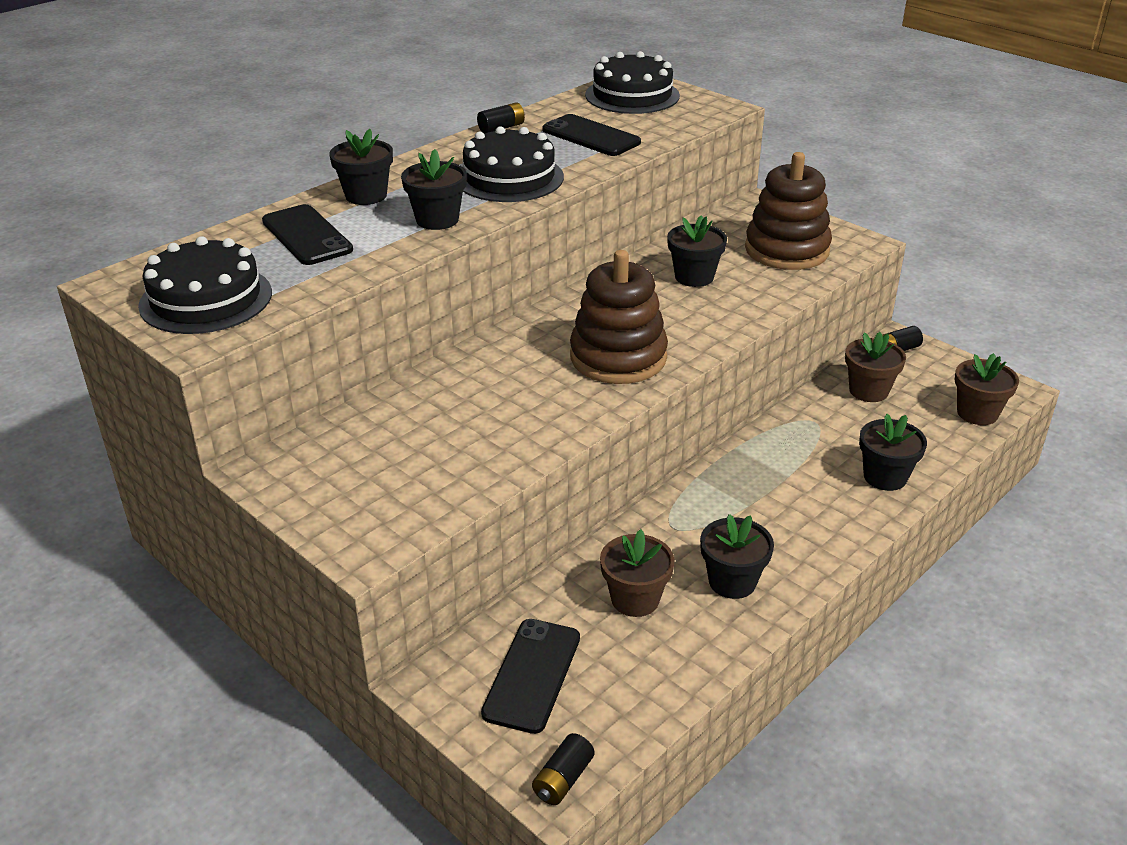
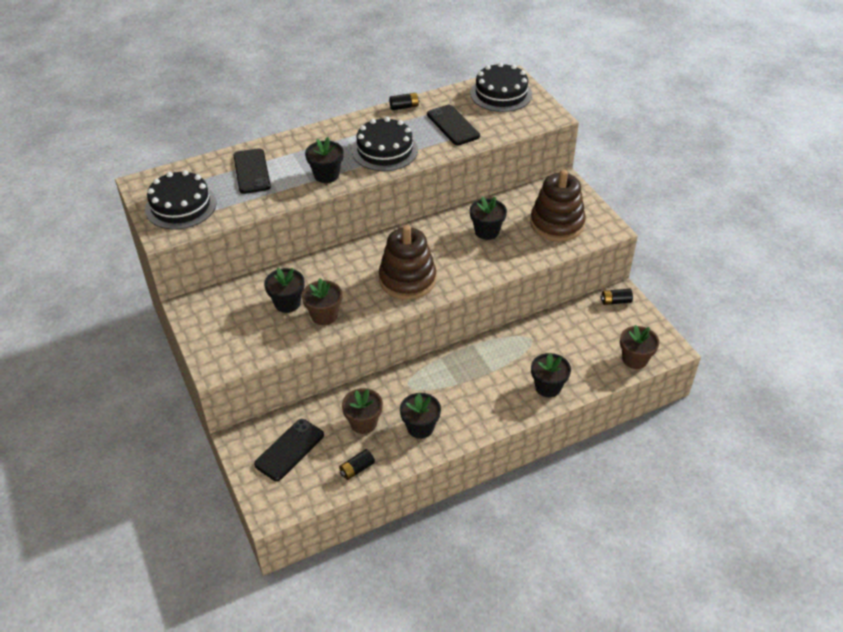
camera: 20 degrees right, 10 degrees up
(366, 196) = (298, 147): black flower pot -> black flower pot (287, 303)
(563, 779) = (275, 508): black battery -> black battery (357, 469)
(868, 391) = (578, 326): brown flower pot -> brown flower pot (324, 315)

